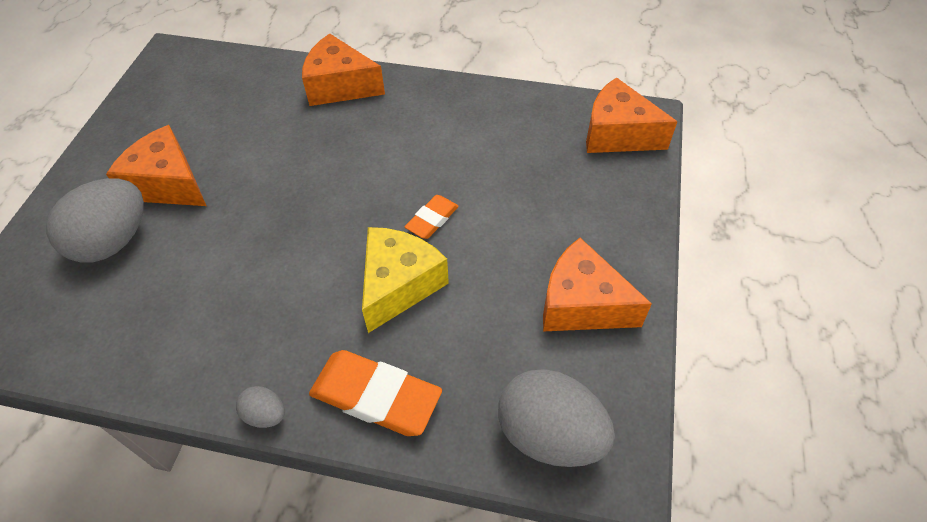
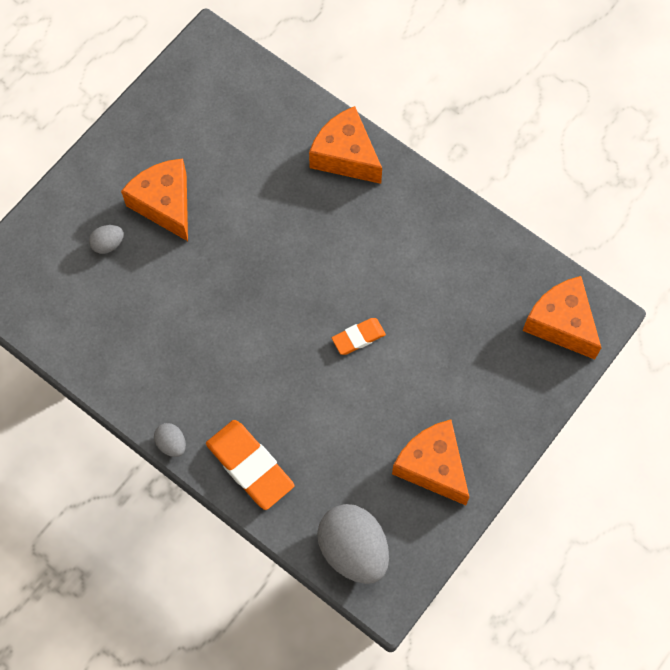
camera: 25 degrees right, 15 degrees up
(113, 241) = (108, 244): grey egg -> grey egg, size x0.46
(399, 285) = (305, 385): yellow cheese -> none

